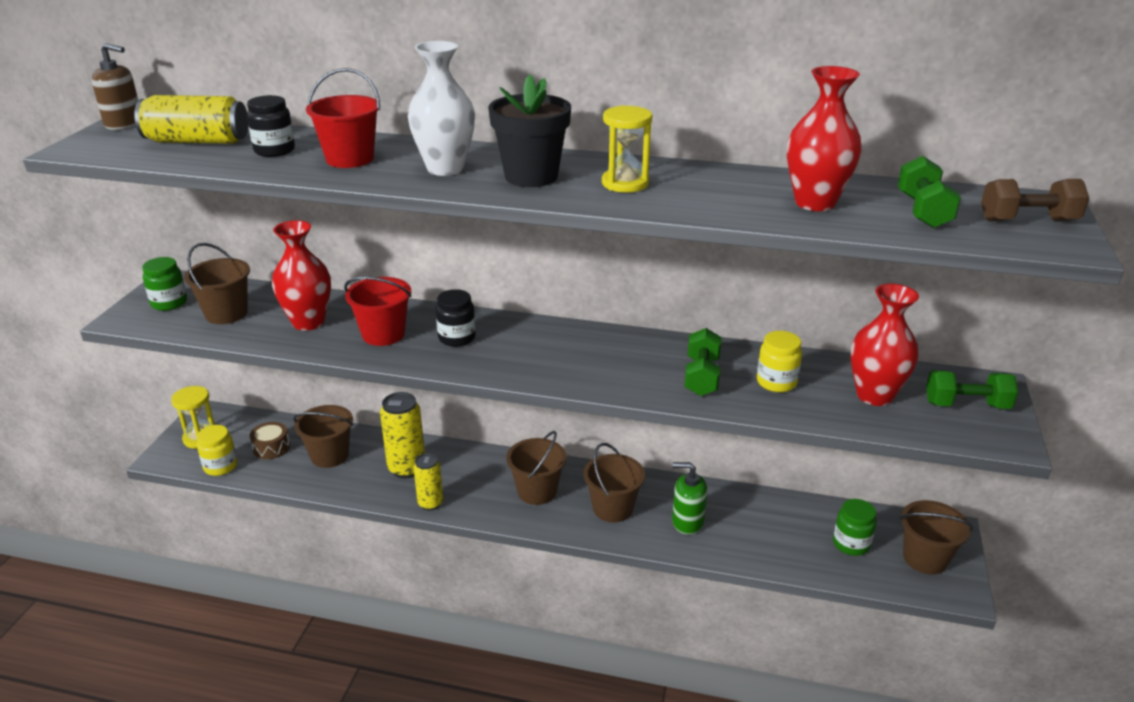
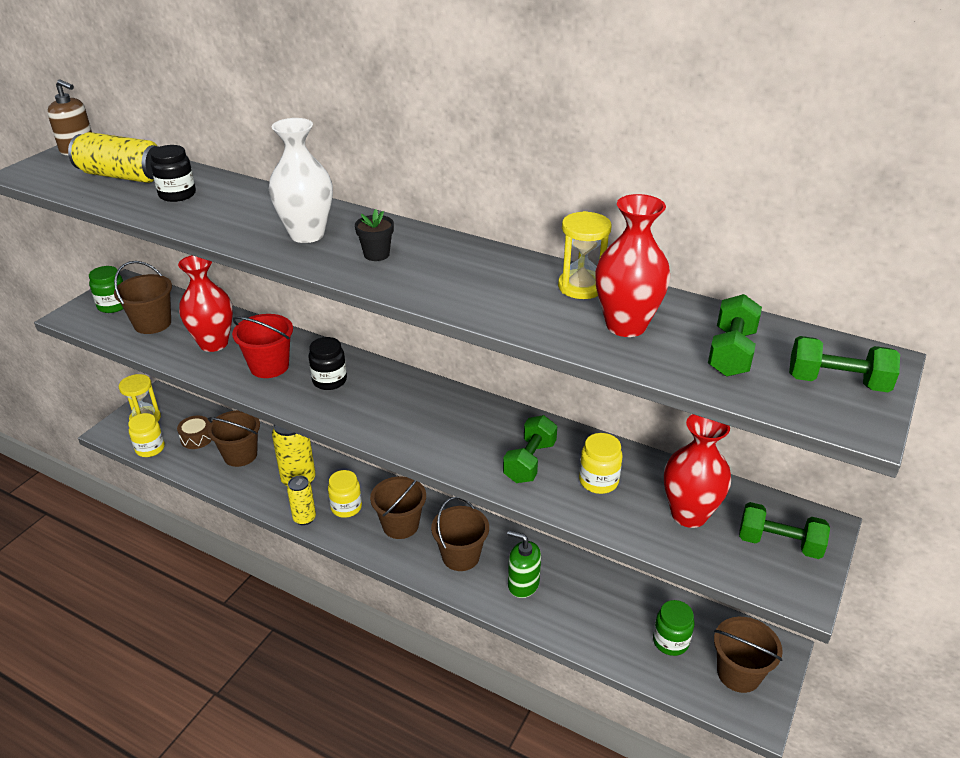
camera: 15 degrees right, 5 degrees up
(350, 159) = (233, 212): red bucket -> none
(471, 485) = (346, 507): none -> yellow jar
(531, 177) = (376, 254): black flower pot -> black flower pot, size x0.50
(625, 183) = (457, 275): yellow hourglass -> yellow hourglass (581, 287)
(1028, 221) = (837, 382): brown dumbbell -> green dumbbell

